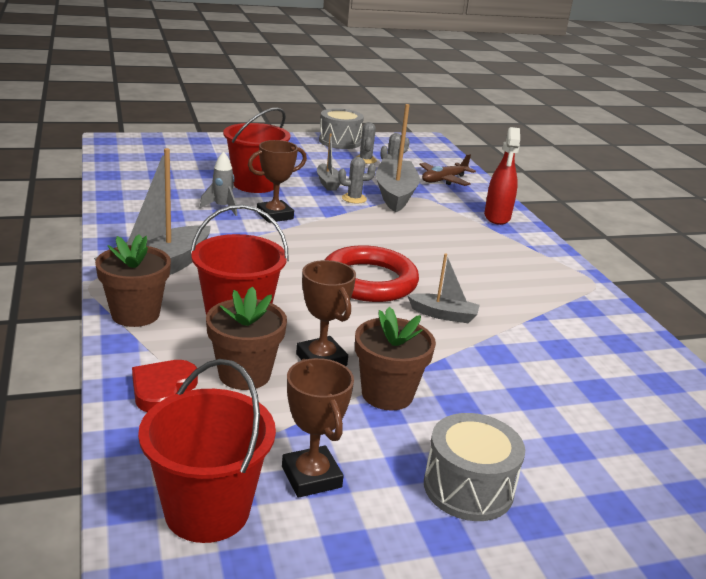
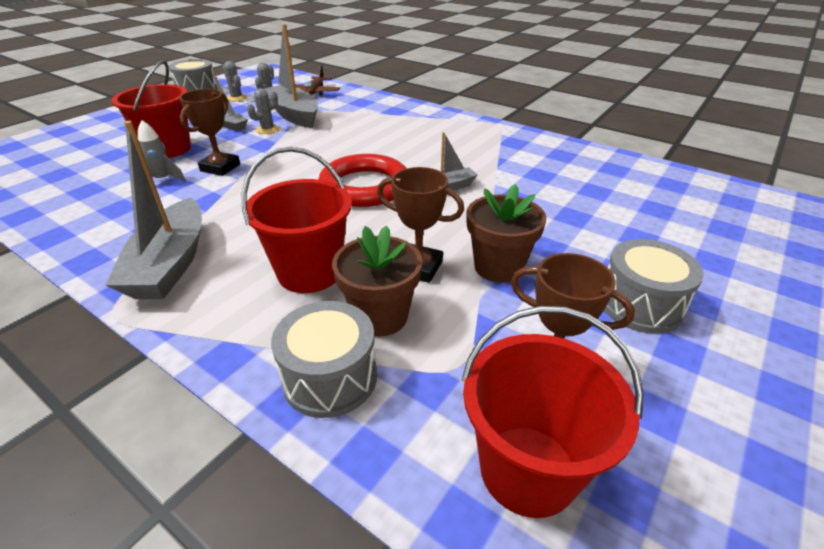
camera: 35 degrees left, 10 degrees up
(135, 314) = (205, 319): brown flower pot -> none
(162, 389) = (330, 377): red heart -> grey drum
(497, 217) = (383, 105): red spray bottle -> none

